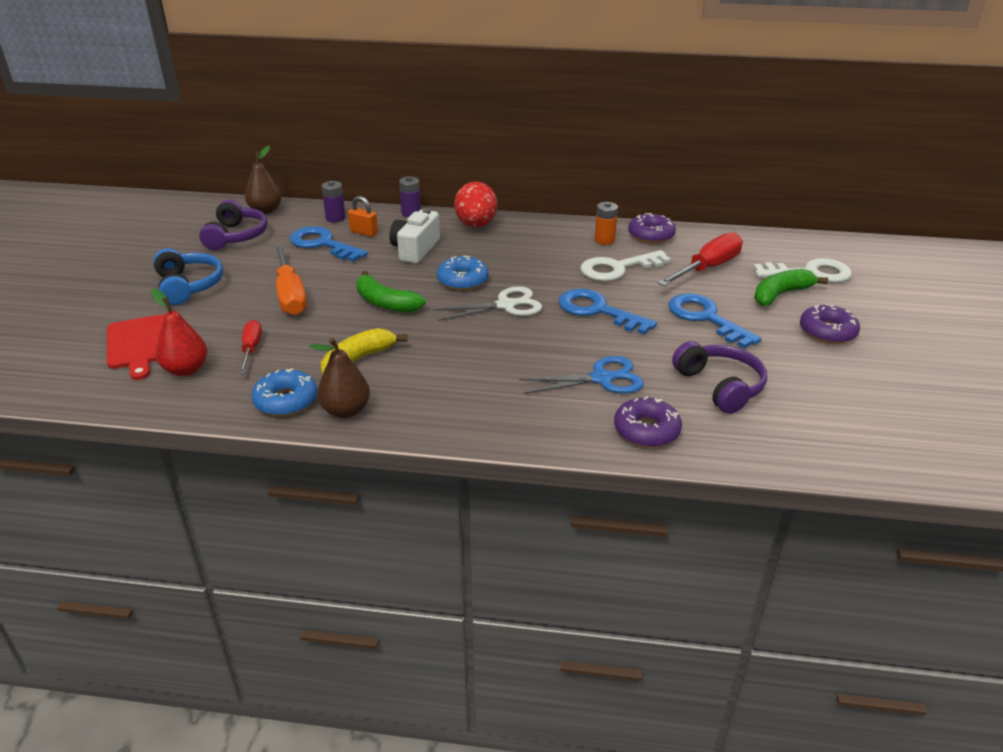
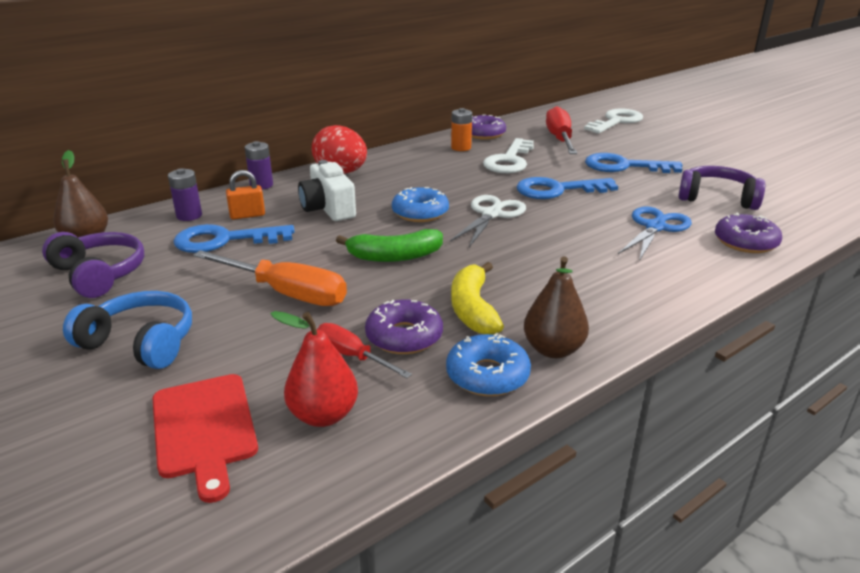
camera: 45 degrees left, 5 degrees down
(139, 344) = (204, 429): red cutting board -> red cutting board turned 45 degrees clockwise
(780, 294) = (629, 138): green banana -> none
(827, 332) = (693, 146): purple donut -> purple donut (404, 336)

